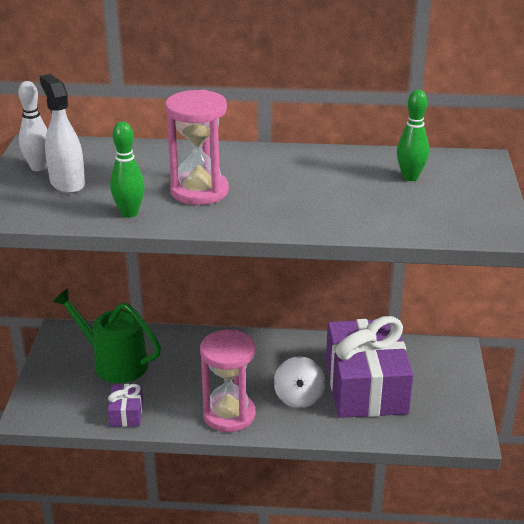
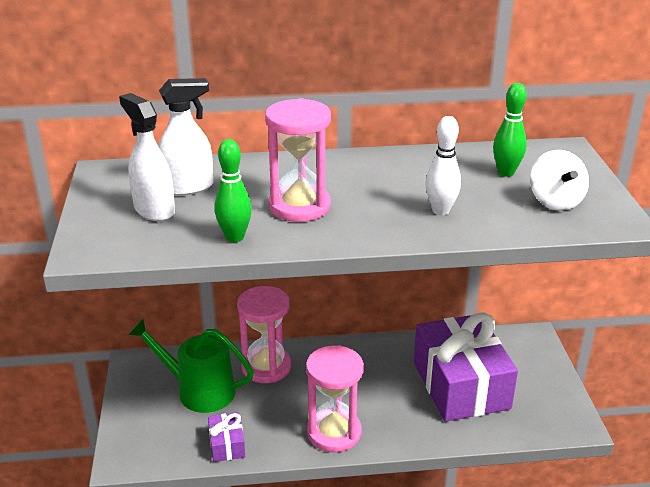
camera: 10 degrees left, 0 degrees up
(38, 167) = (116, 195): white bowling pin -> white bowling pin (440, 211)
(105, 166) = (188, 187): none -> white spray bottle
(183, 349) = (266, 367): none -> pink hourglass
(299, 398) = (399, 405): white spinning top -> white spinning top (555, 201)

